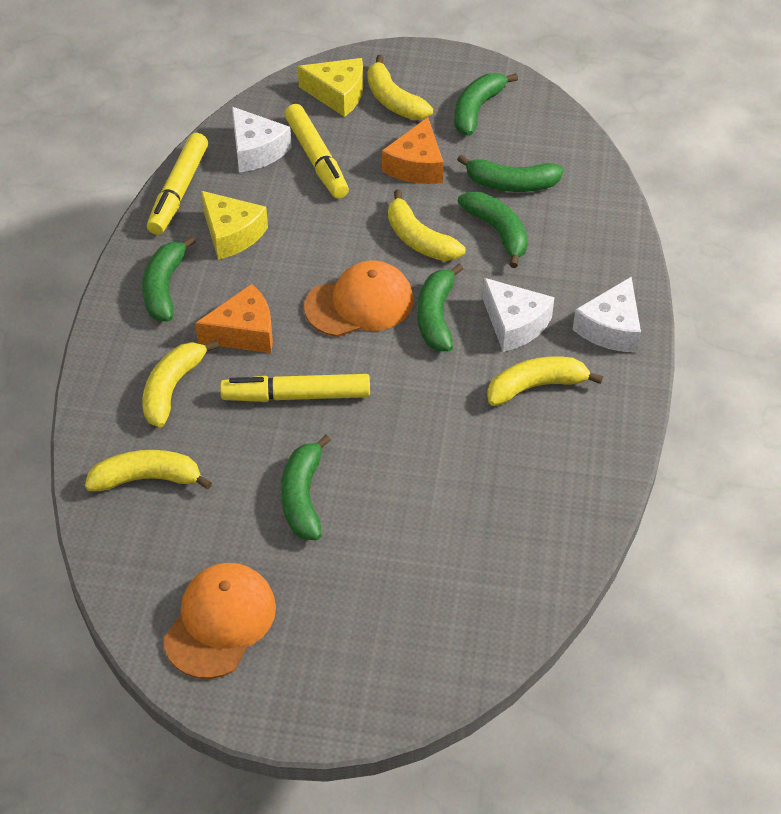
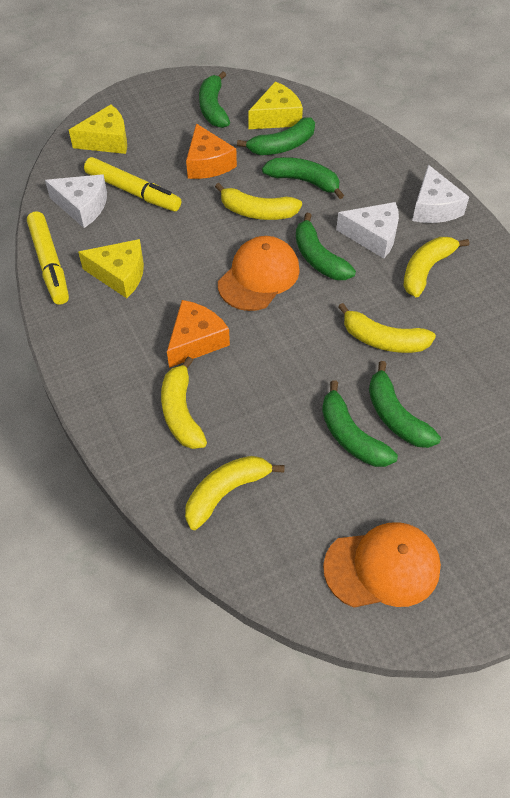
camera: 35 degrees left, 5 degrees up
(164, 288) = (105, 340): green banana -> green banana (395, 416)
(220, 622) = (382, 567): orange cap -> orange cap turned 90 degrees clockwise
(296, 396) = (277, 365): yellow marker -> none
(393, 100) = (150, 127): yellow banana -> yellow banana (383, 340)
(535, 150) = (277, 117): none -> yellow cheese

